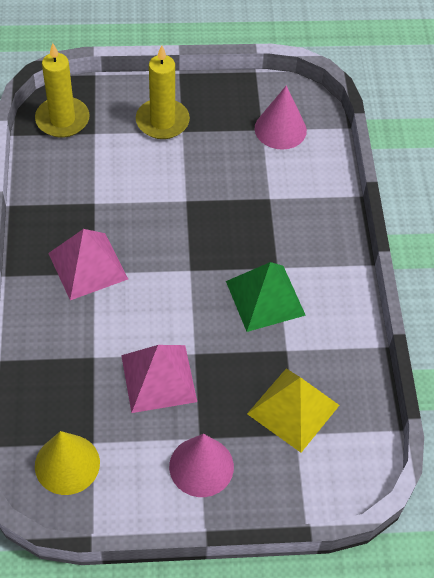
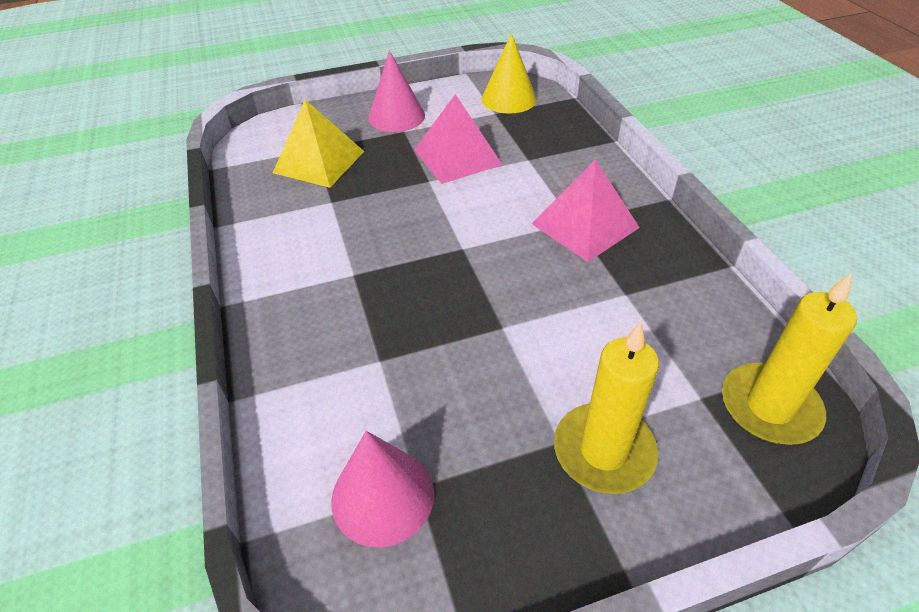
camera: 170 degrees right, 10 degrees down
(265, 298) = (363, 239): green pyramid -> none

